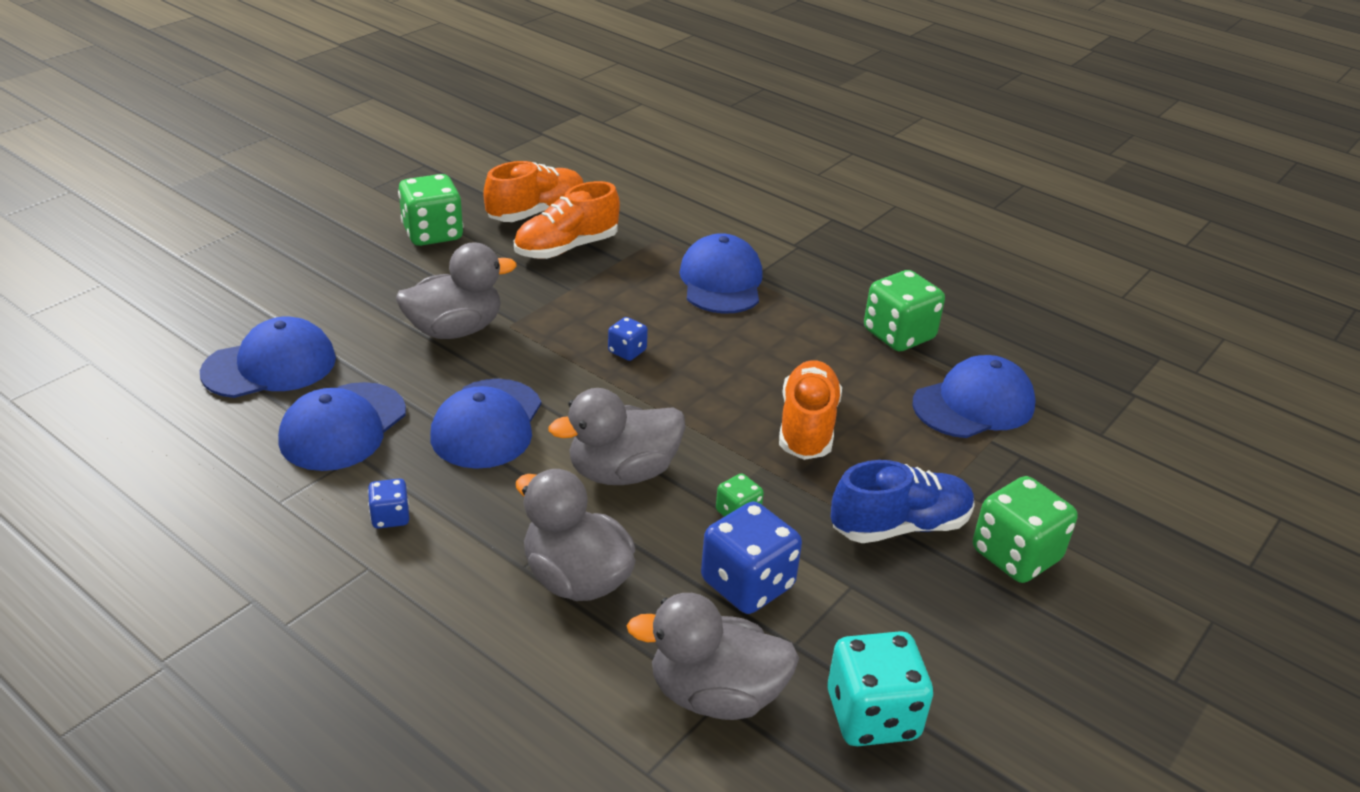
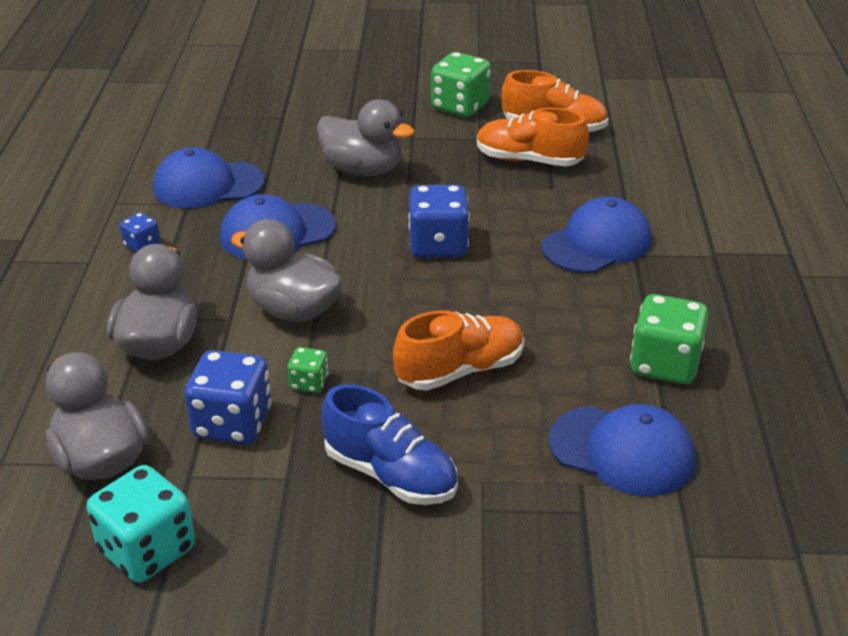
camera: 55 degrees right, 0 degrees up
(270, 366) = (235, 132): blue cap -> none
(627, 351) = (438, 246): blue dice -> blue dice, size x1.95
(1015, 555) = (430, 561): green dice -> none

